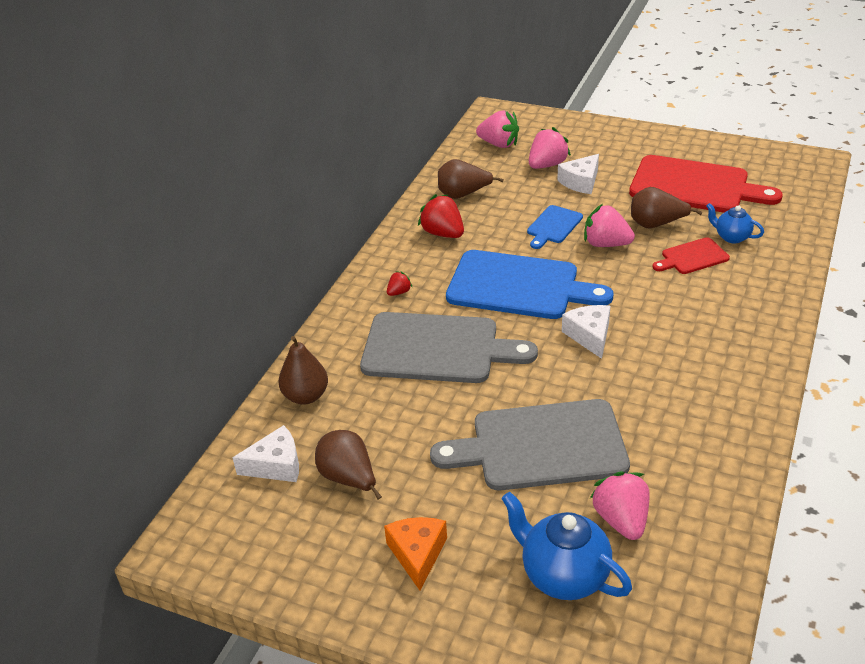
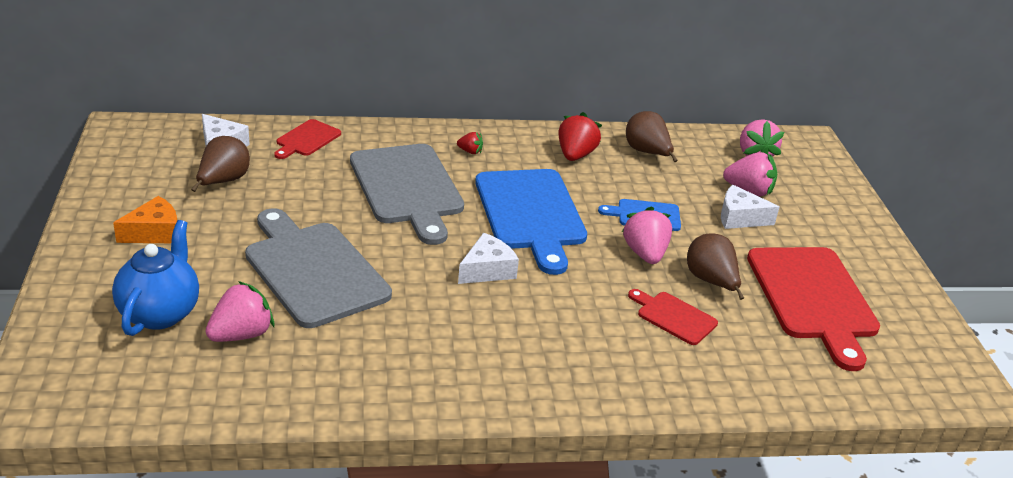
camera: 55 degrees right, 5 degrees down
(306, 396) = (306, 139): brown pear -> red cutting board
(731, 237) = (738, 341): blue teapot -> none

